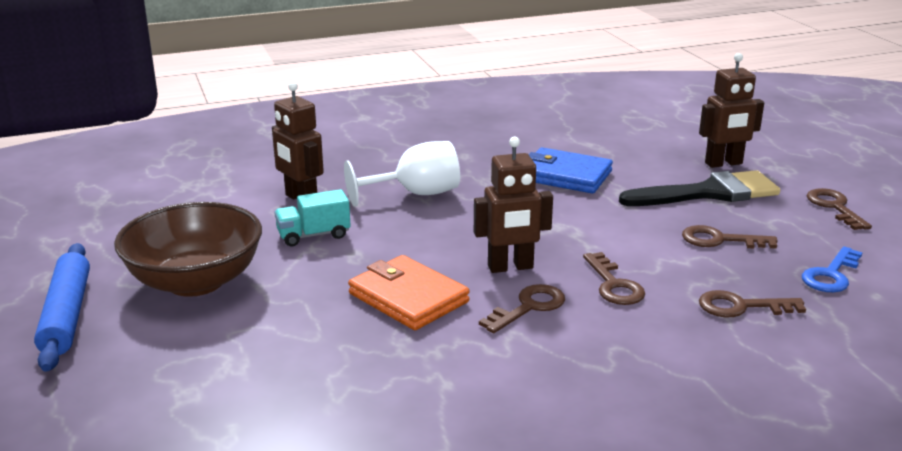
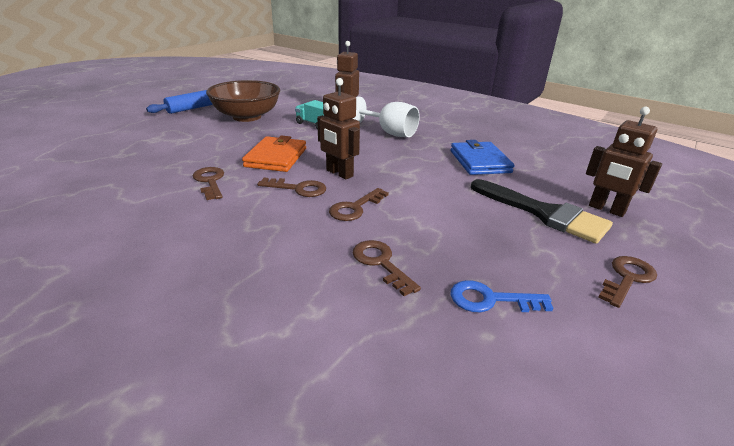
camera: 55 degrees right, 5 degrees up
(720, 240) = (474, 233): brown key -> brown key (210, 181)

